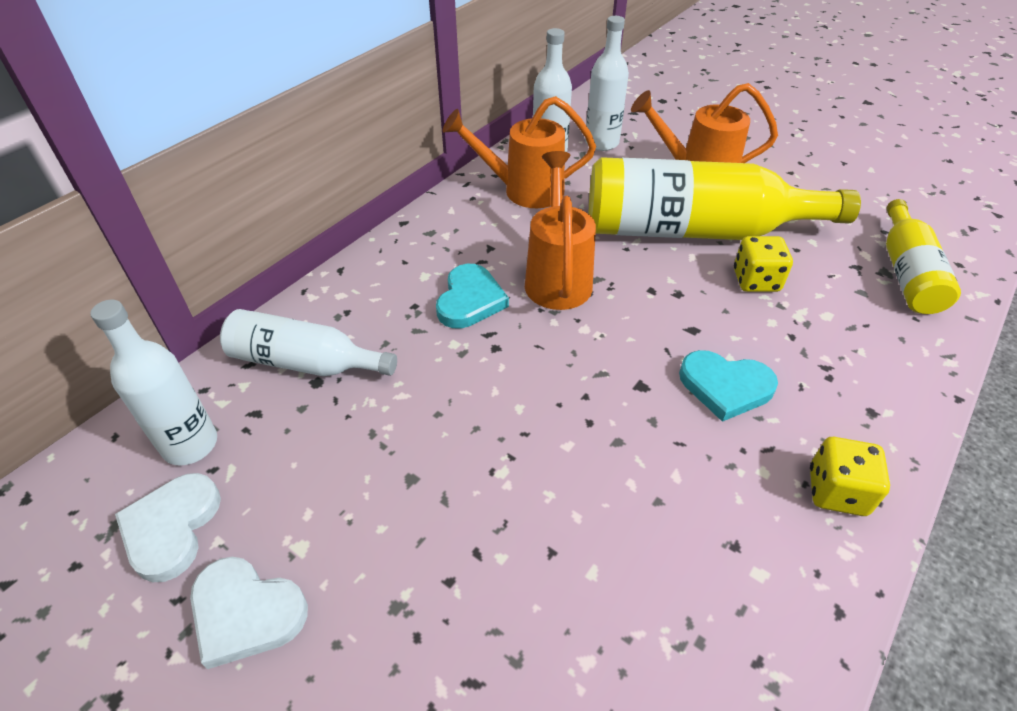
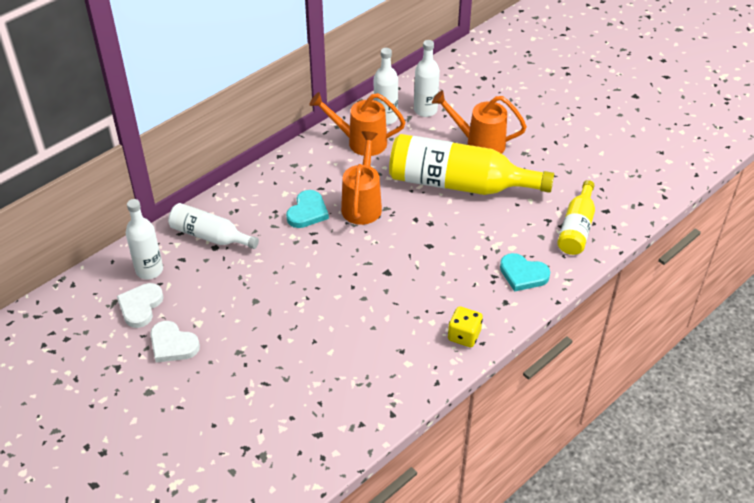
camera: 10 degrees right, 0 degrees up
(725, 387) = (432, 279): turquoise heart -> turquoise heart (523, 274)
(756, 281) = (480, 221): yellow dice -> none

